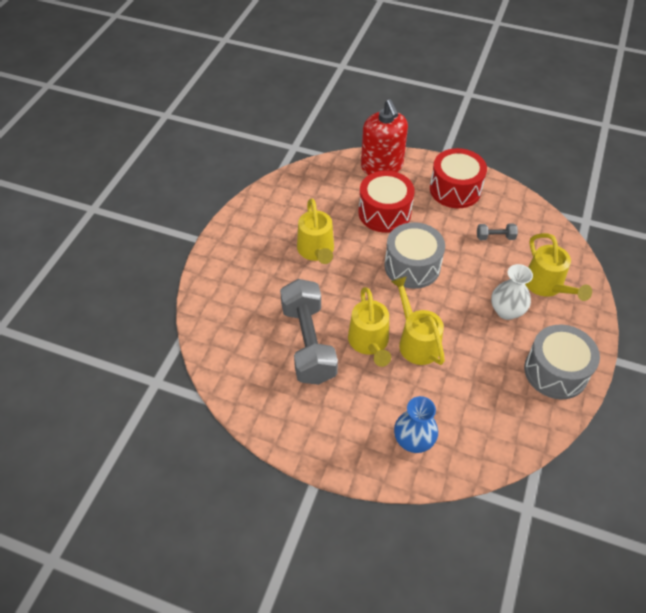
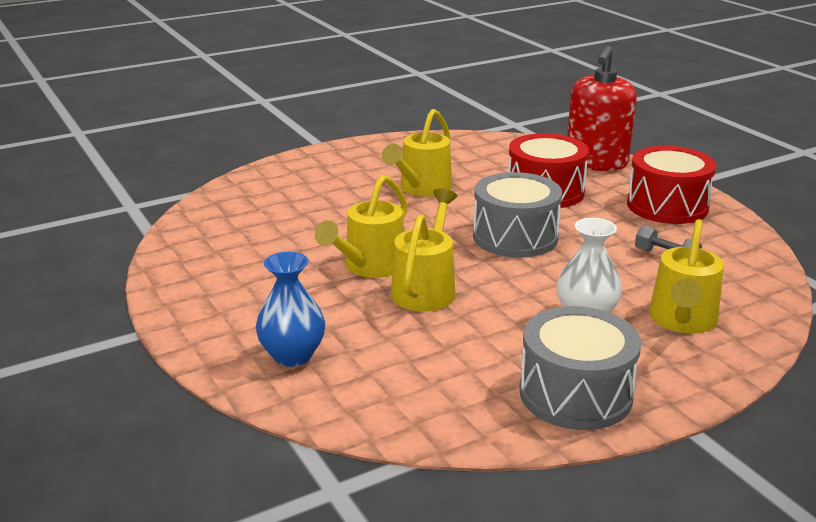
camera: 40 degrees right, 25 degrees down
(308, 343) = (306, 240): grey dumbbell -> none

